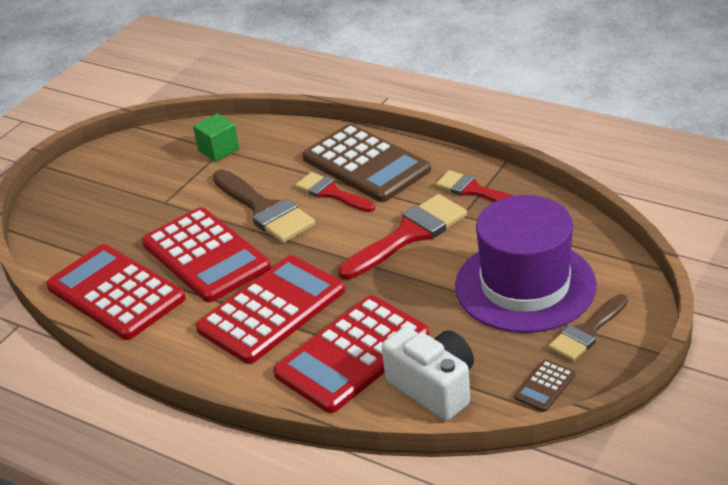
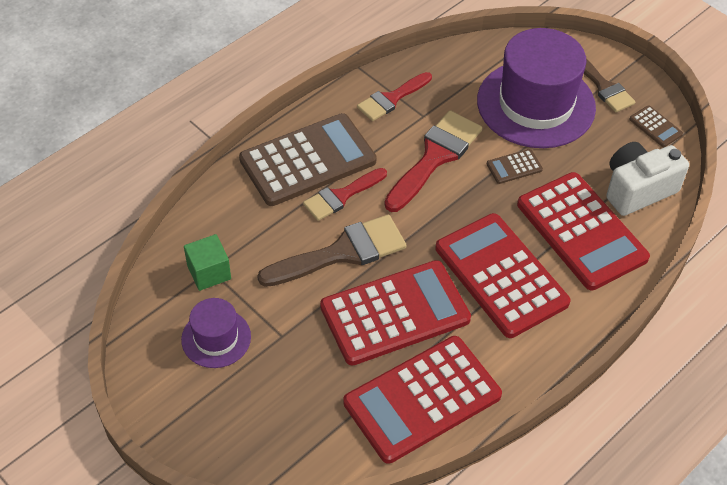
camera: 80 degrees left, 15 degrees up
(153, 171) = (216, 338): none -> purple hat
(409, 235) = (435, 157): red brush -> red brush turned 60 degrees clockwise
(422, 289) = (514, 167): none -> brown calculator

